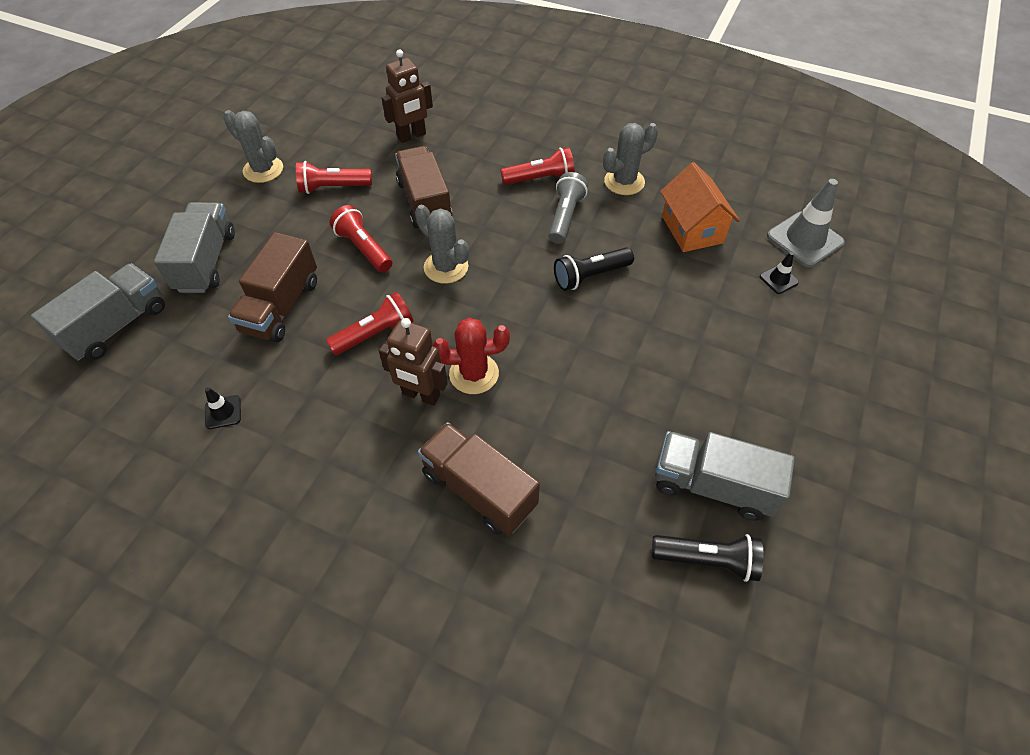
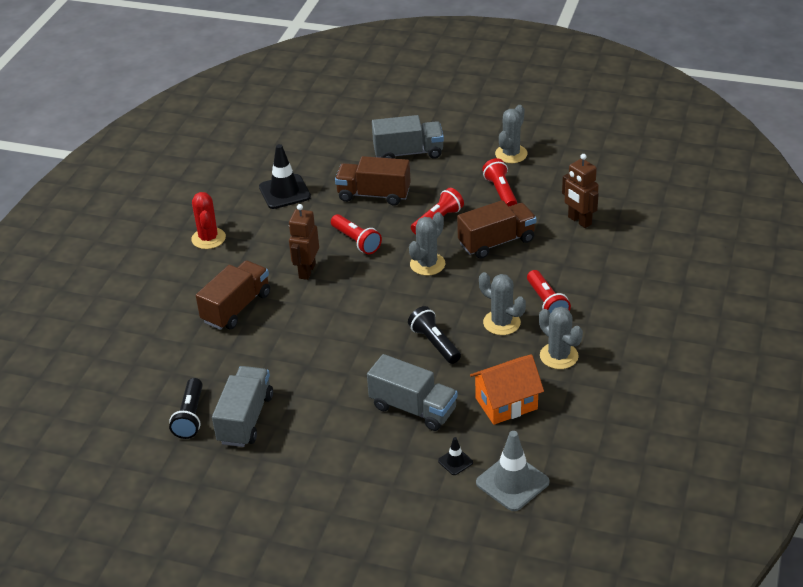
camera: 85 degrees right, 15 degrees down
(117, 326) = (345, 133): grey truck -> grey truck (413, 408)
(223, 412) = (284, 192): black traffic cone -> black traffic cone, size x2.05
(474, 374) = (327, 293): red cactus -> red cactus (208, 238)
(565, 216) = (501, 323): grey flashlight -> grey cactus

